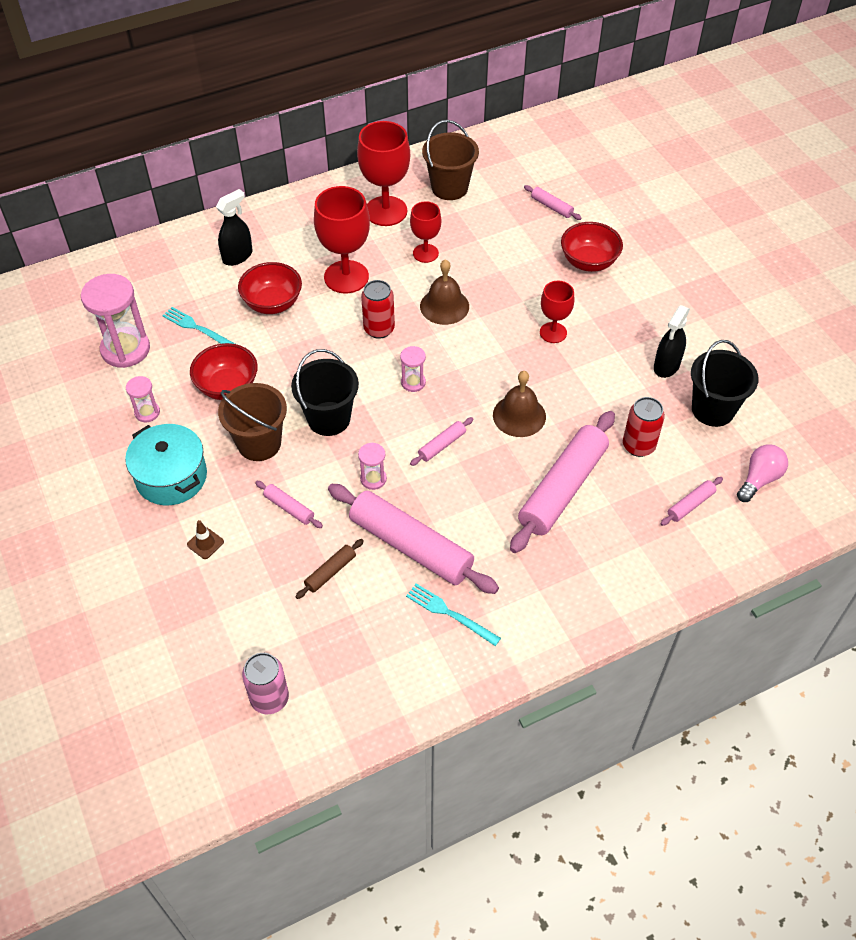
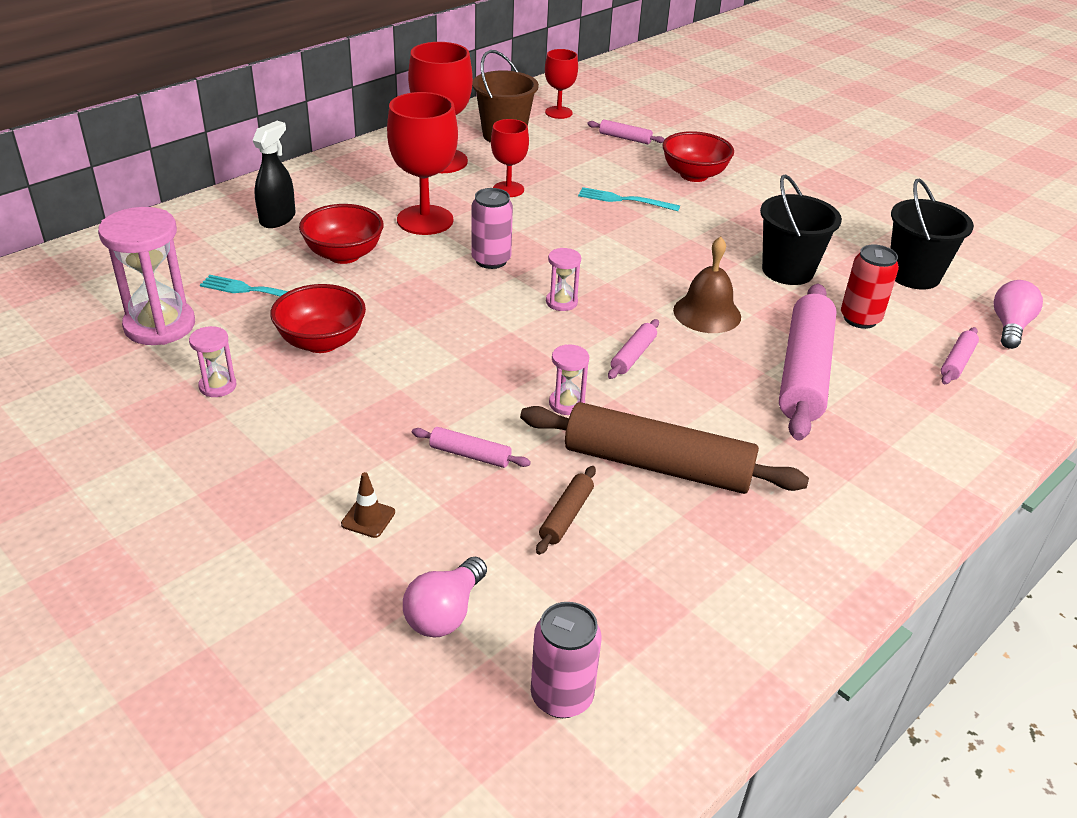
camera: 20 degrees left, 15 degrees down
(171, 477) = (283, 450): turquoise pot -> none
(225, 624) = (445, 613): none -> pink light bulb
(259, 443) = (393, 393): brown bucket -> none
(329, 418) = (474, 353): black bucket -> black bucket (787, 271)
(379, 329) = (491, 260): red can -> pink can
(411, 546) = (657, 465): pink rolling pin -> brown rolling pin
(444, 306) = (557, 230): brown bell -> none
(450, 613) = (754, 530): turquoise fork -> turquoise fork (624, 200)
(553, 332) = (695, 236): red goblet -> red goblet (558, 112)
(666, 366) = (837, 246): black spray bottle -> none

